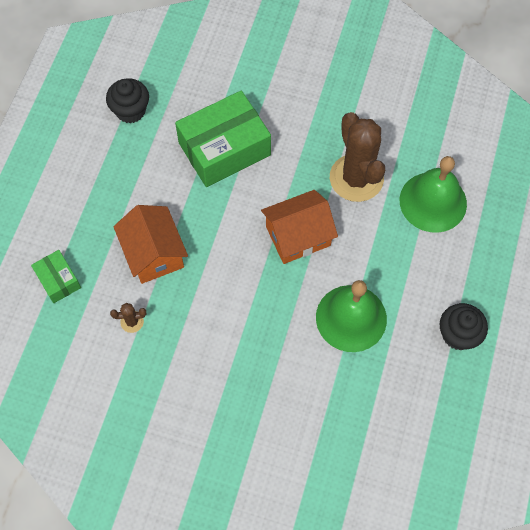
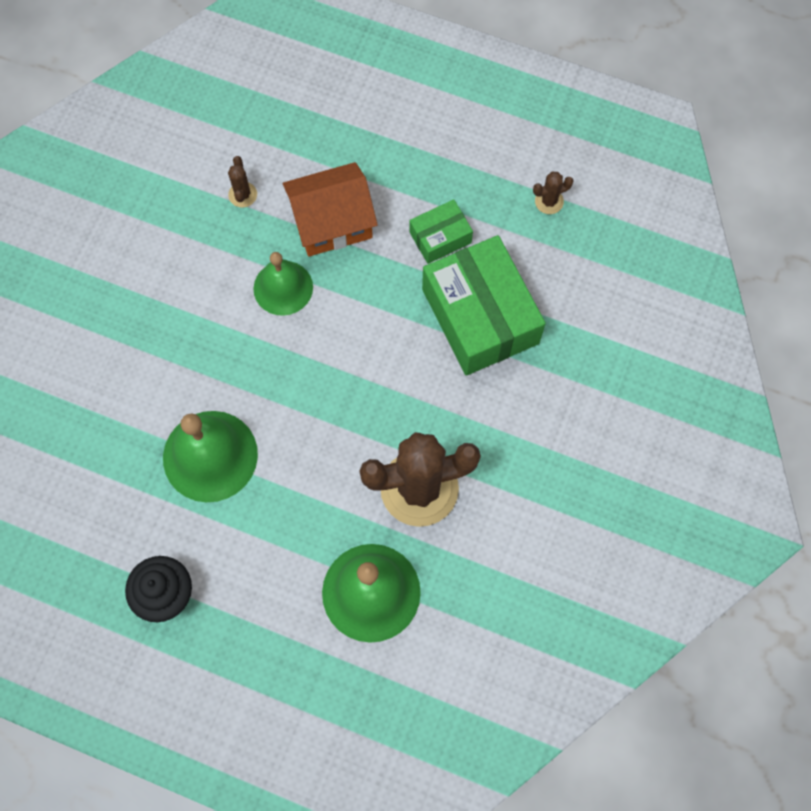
camera: 95 degrees right, 5 degrees up
(58, 280) = (308, 115): green box -> green box (440, 237)
(130, 111) = (549, 201): black cupcake -> brown cactus
(211, 282) = (283, 287): none -> green bell
(298, 236) = (337, 400): orange house -> none

